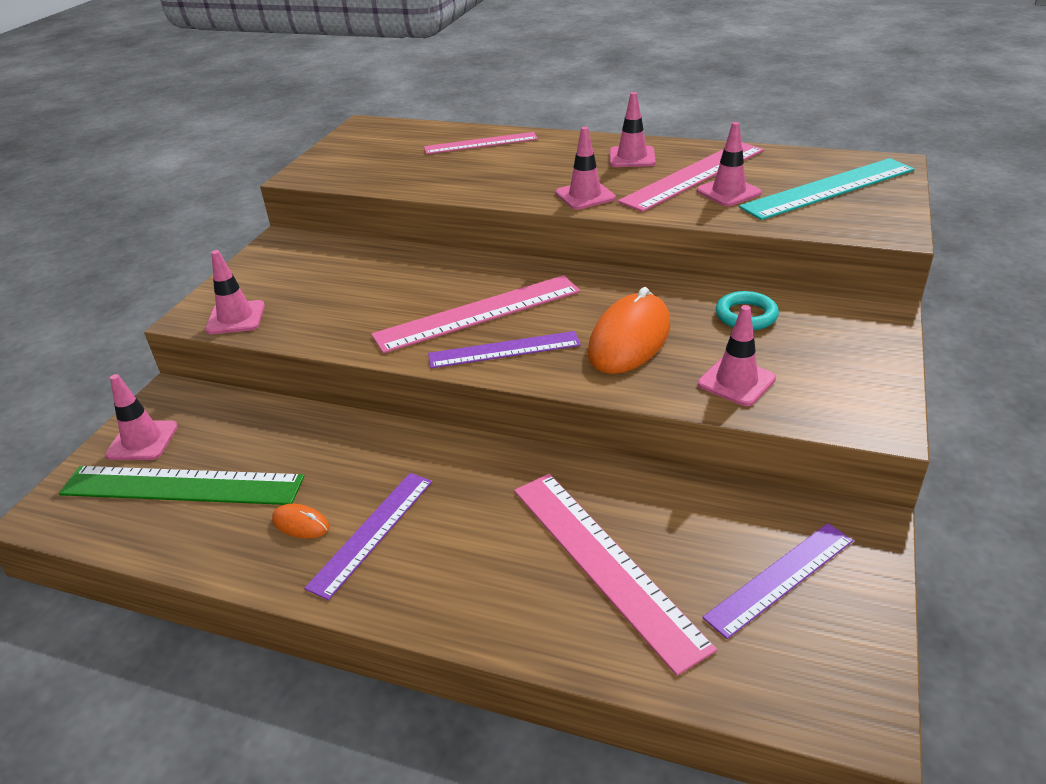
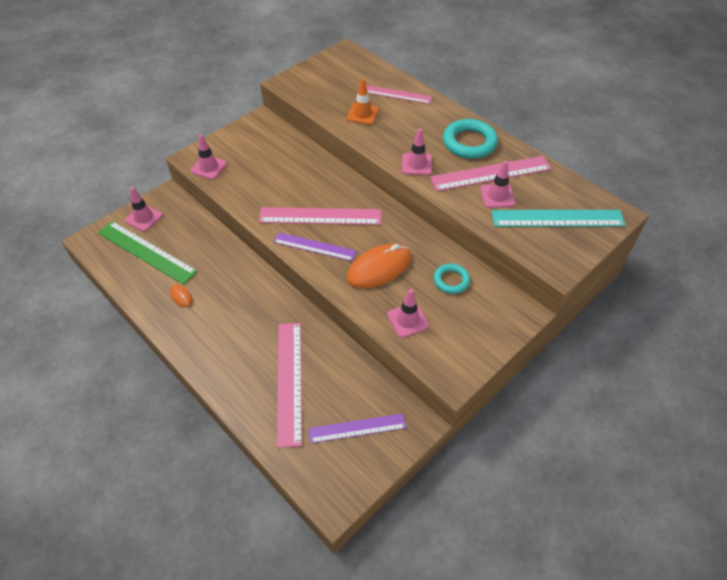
camera: 25 degrees right, 15 degrees up
(372, 532) = (206, 316): purple ruler -> none
(453, 172) = (362, 114): none -> orange traffic cone
(632, 157) = (469, 142): pink traffic cone -> turquoise ring

